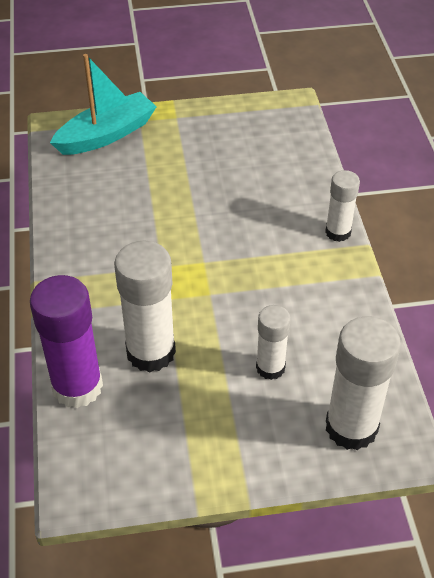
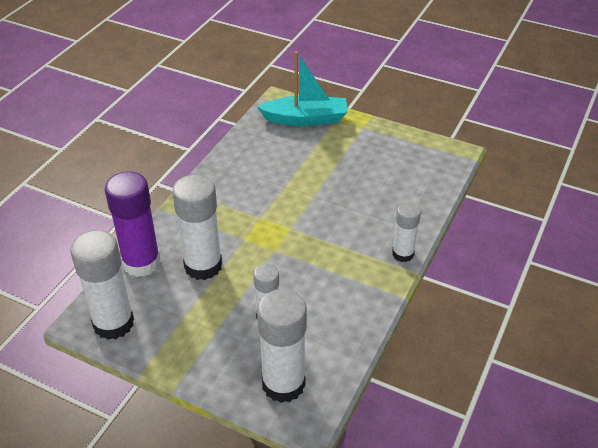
camera: 35 degrees right, 5 degrees down
(113, 472) = (113, 323): none -> white glue stick

